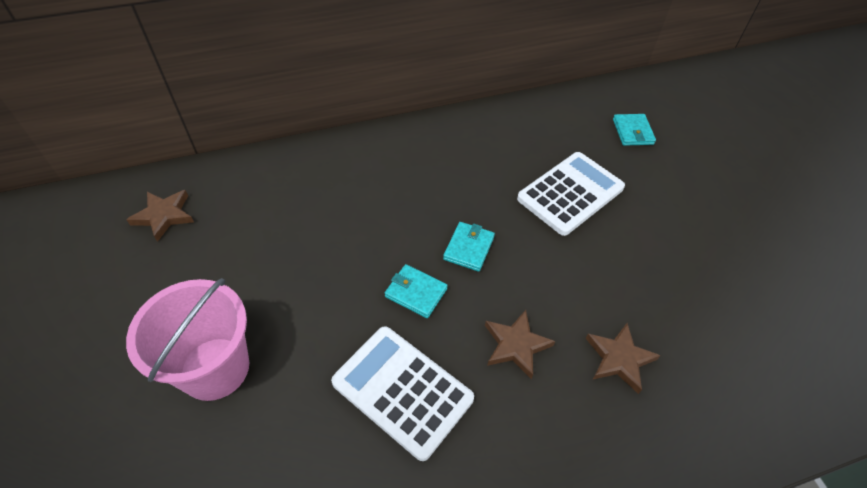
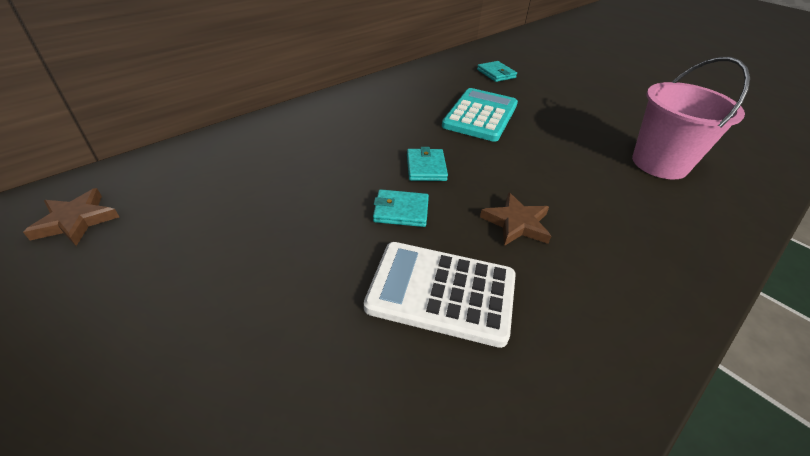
camera: 25 degrees left, 10 degrees down
(215, 368) = (212, 346): pink bucket -> pink bucket (659, 163)
(570, 193) = (480, 115): white calculator -> turquoise calculator
(619, 359) = (601, 207): brown star -> none

